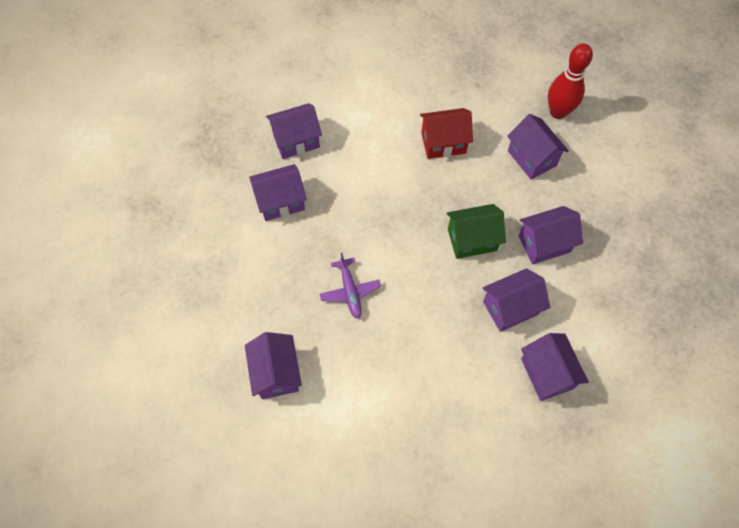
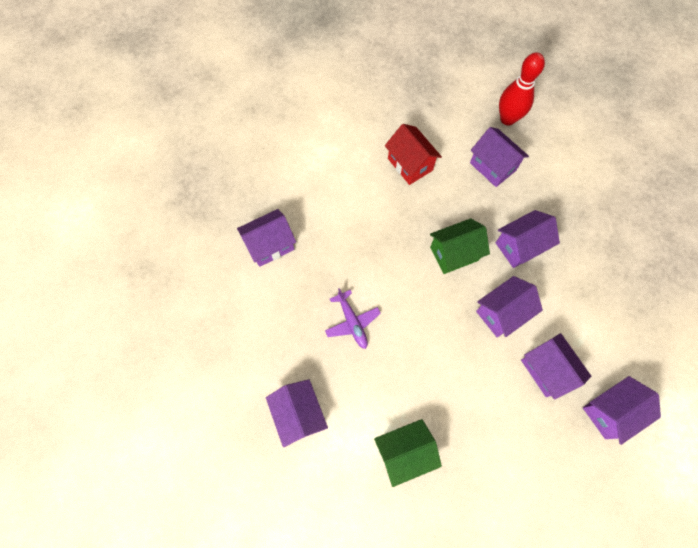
camera: 10 degrees left, 5 degrees up
(296, 141) = (273, 183): purple house -> purple house (610, 412)
(378, 429) = (404, 452): none -> green house
(443, 143) = (410, 164): red house -> red house turned 75 degrees clockwise

